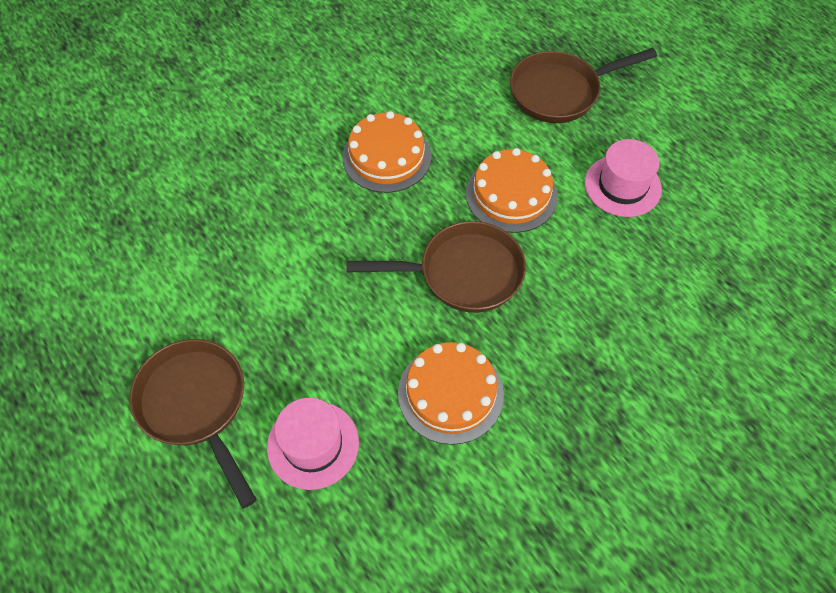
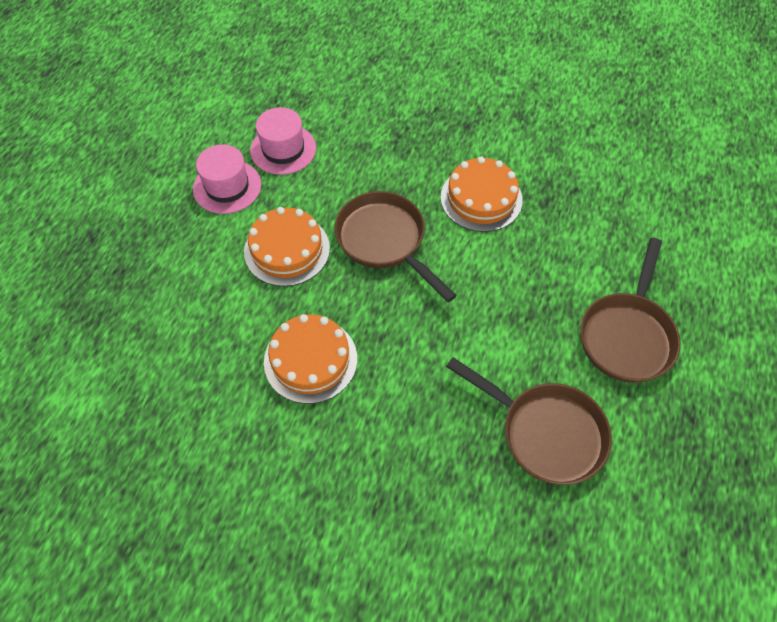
camera: 125 degrees left, 0 degrees up
(313, 444) = (582, 249): pink hat -> pink hat (283, 149)
(560, 92) = (143, 272): brown pan -> brown pan (545, 432)

